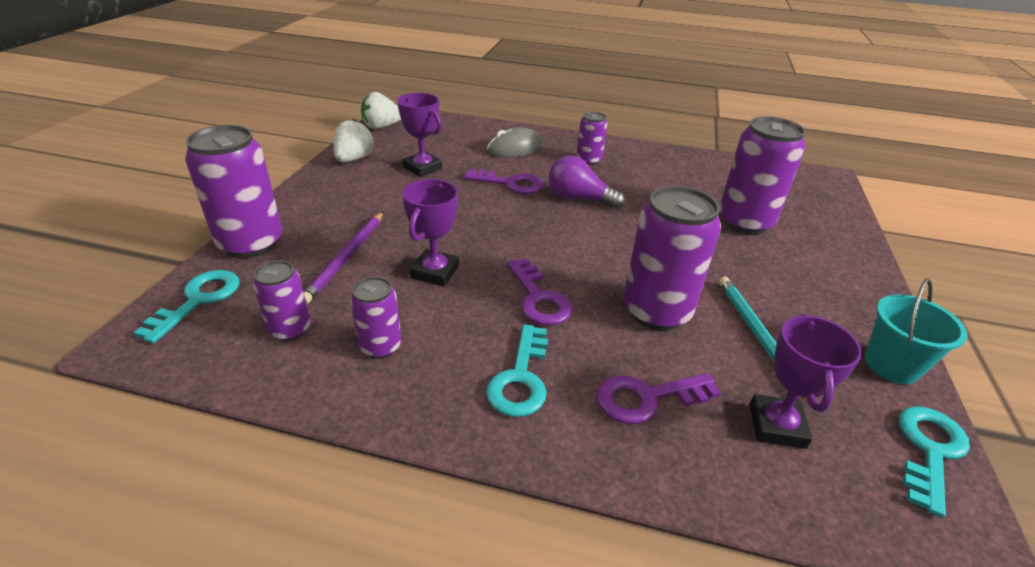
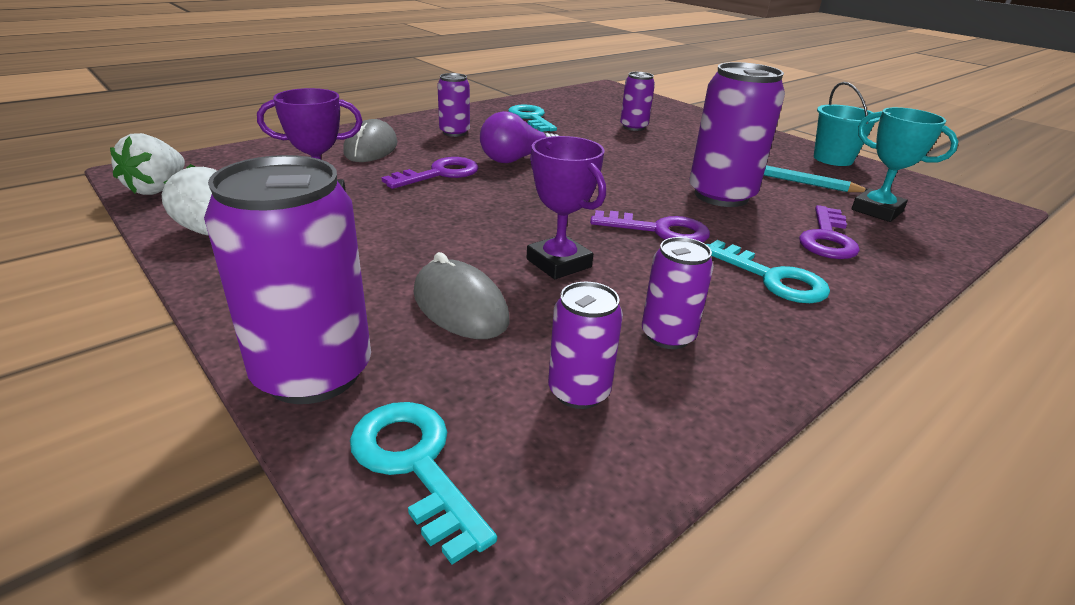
camera: 55 degrees left, 5 degrees down
(346, 258) = (460, 306): purple pencil -> grey mouse
(744, 222) = (633, 127): purple can -> purple can, size x0.54
(776, 426) = (877, 210): purple trophy -> turquoise trophy
(929, 451) = (914, 183): turquoise key -> turquoise key (531, 118)

